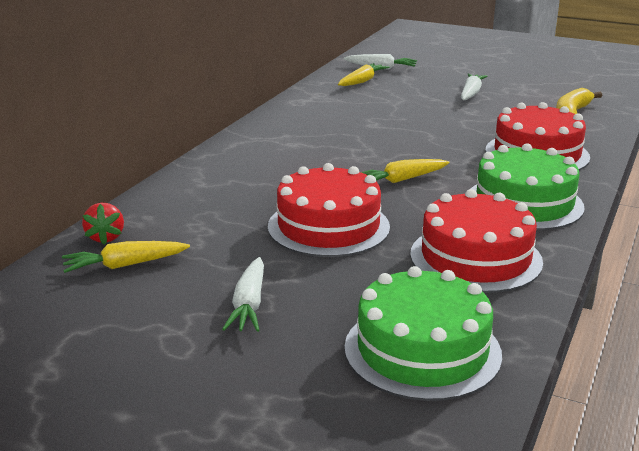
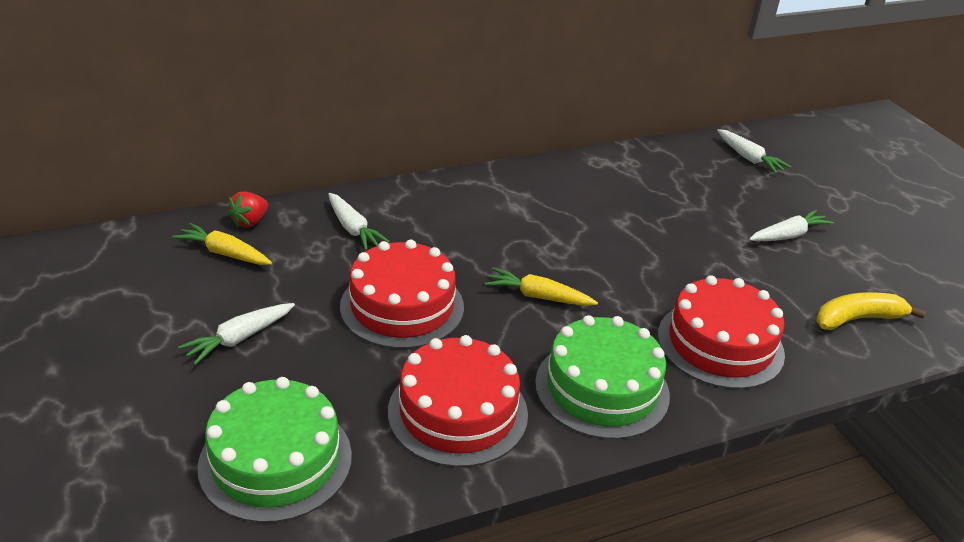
camera: 40 degrees right, 10 degrees up
(202, 204) = (353, 229): none -> white carrot
(362, 81) = (699, 166): yellow carrot -> none

